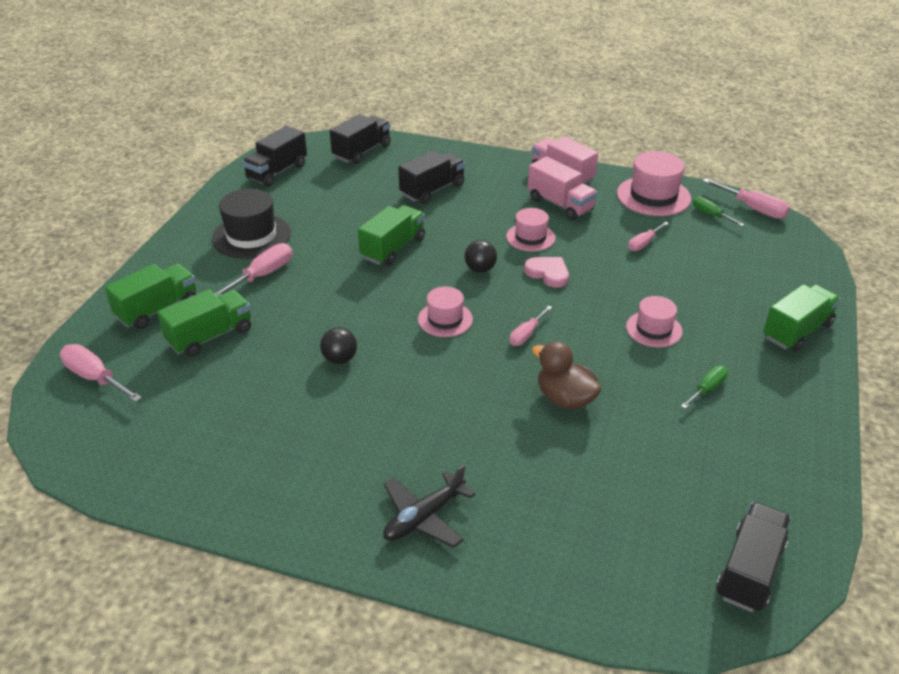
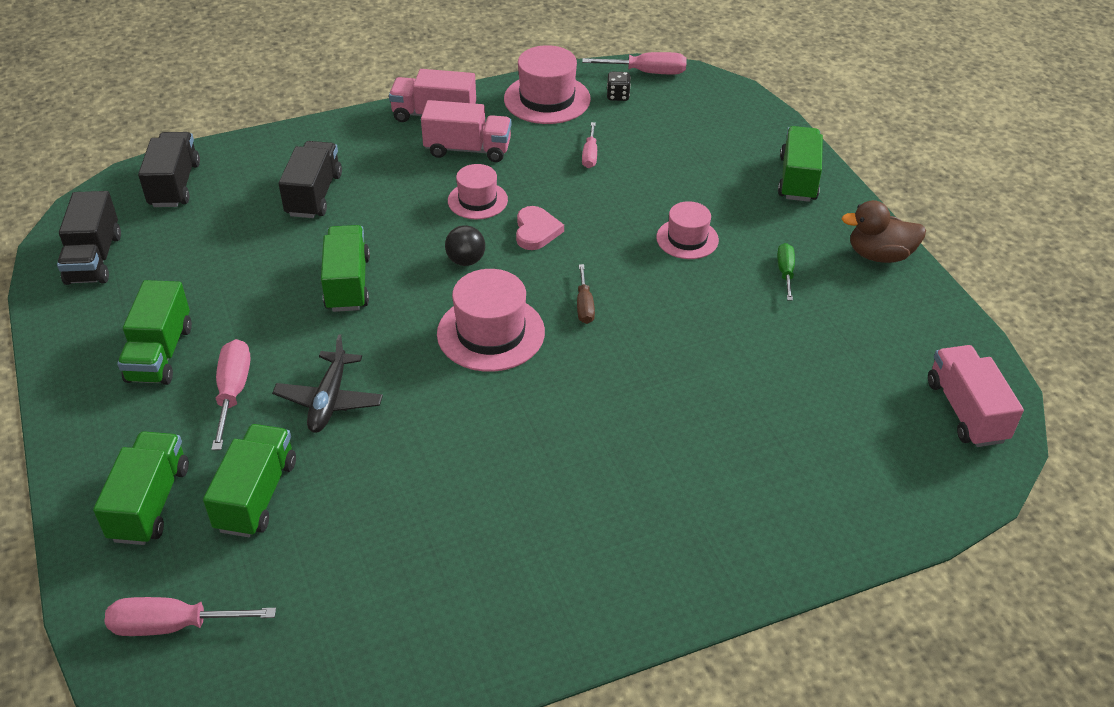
camera: 40 degrees left, 5 degrees up
(251, 236) = (160, 353): black hat -> green truck
(340, 359) = (433, 435): black ball -> none
(424, 517) = (689, 537): black plane -> black plane (329, 400)
(445, 319) = (491, 333): pink hat -> pink hat, size x1.59
(526, 334) = (584, 306): pink screwdriver -> brown screwdriver
(548, 273) = (536, 231): pink heart -> pink heart turned 90 degrees clockwise
(565, 399) = (685, 349): brown duck -> brown duck (879, 255)
(711, 215) = (618, 96): green screwdriver -> black dice
(749, 570) = (966, 411): black truck -> pink truck

